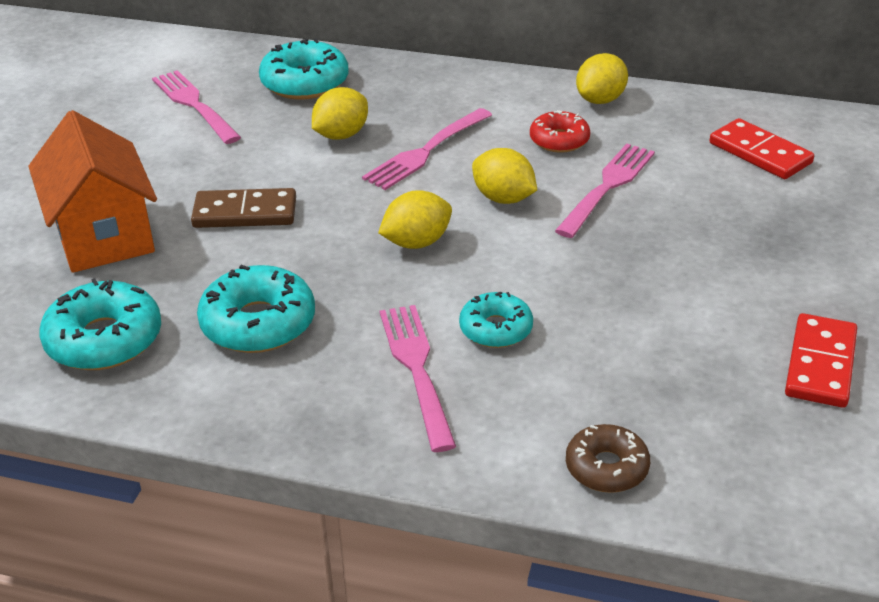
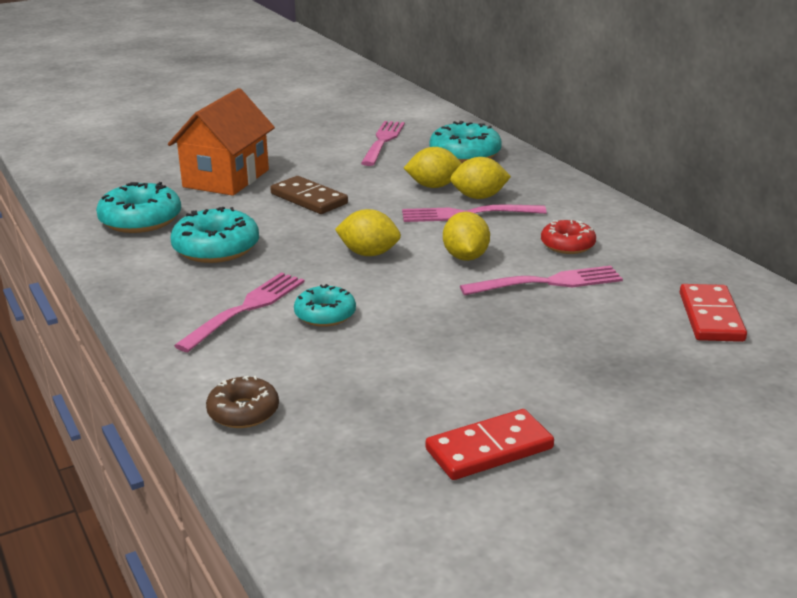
camera: 45 degrees right, 10 degrees down
(600, 100) = (646, 236): yellow lemon -> yellow lemon (479, 197)

